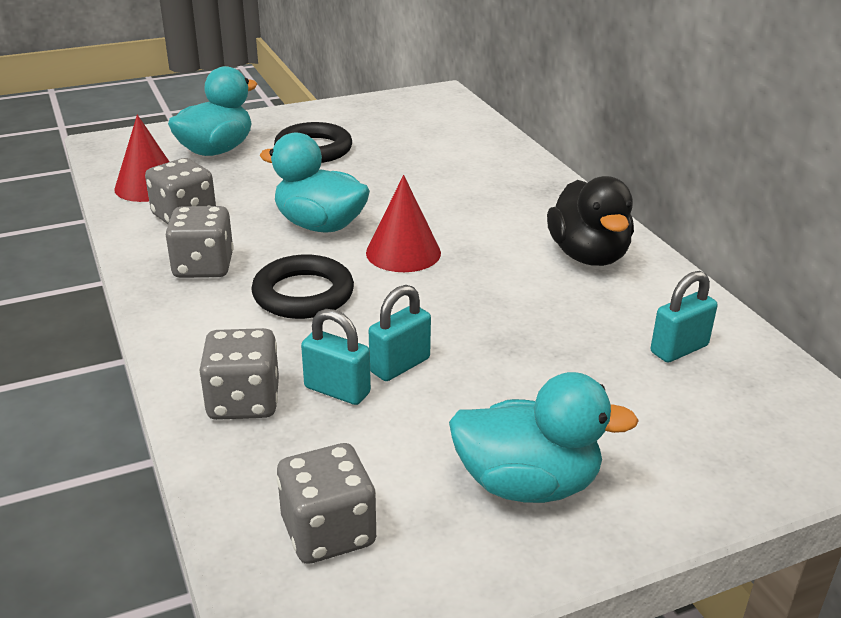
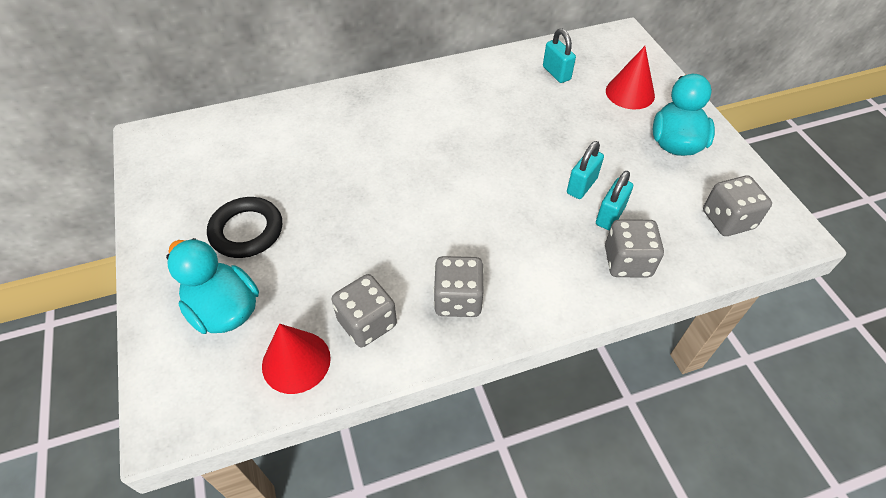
camera: 85 degrees left, 20 degrees up
(303, 294) = (500, 234): black ring -> none
(320, 225) = (397, 225): turquoise duck -> none
(400, 365) = (581, 186): turquoise padlock -> turquoise padlock turned 75 degrees clockwise
(403, 252) = (444, 177): red cone -> red cone (630, 93)
(588, 255) = (455, 90): black duck -> none

